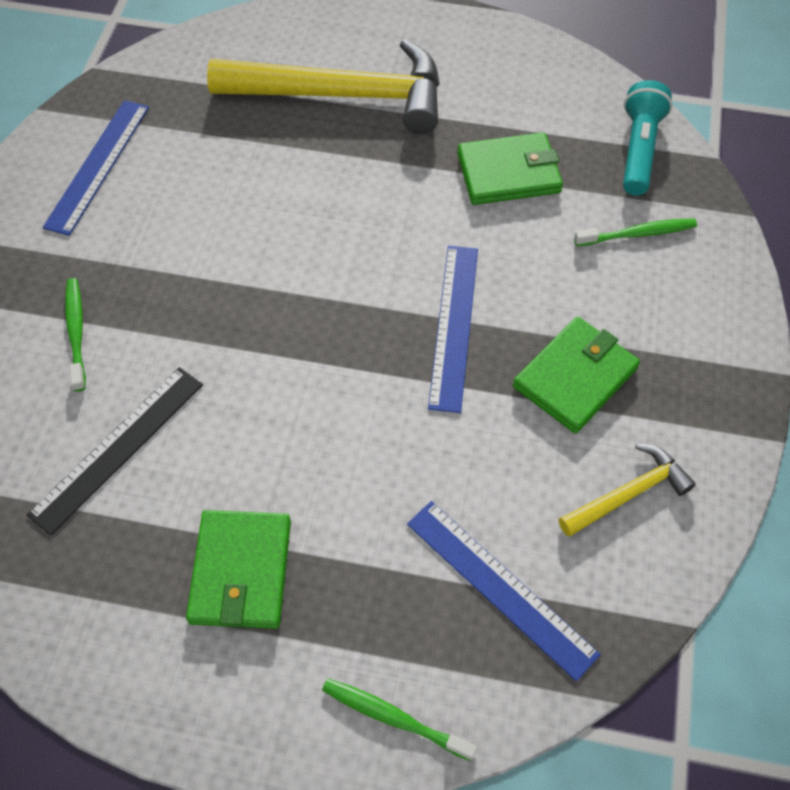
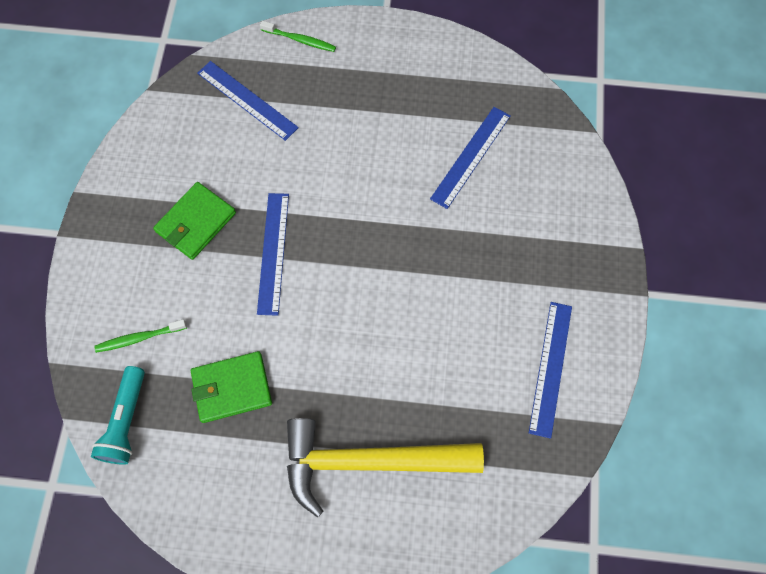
camera: 175 degrees right, 10 degrees up
(76, 332) = (520, 228): green toothbrush -> none
(118, 448) = (470, 156): black ruler -> blue ruler
(241, 571) = (386, 97): green wallet -> none
(628, 493) = (172, 154): yellow hammer -> none

